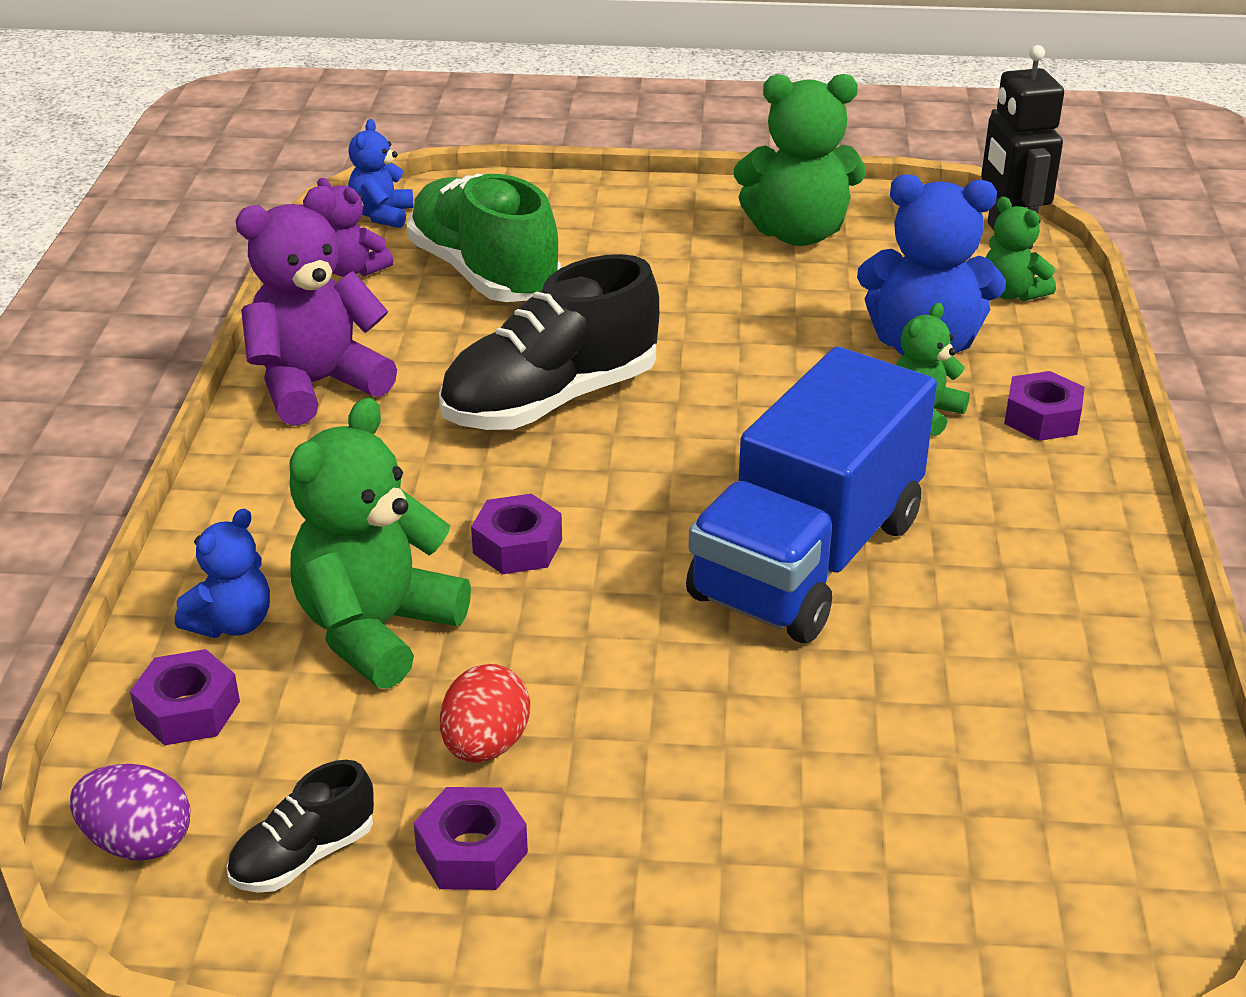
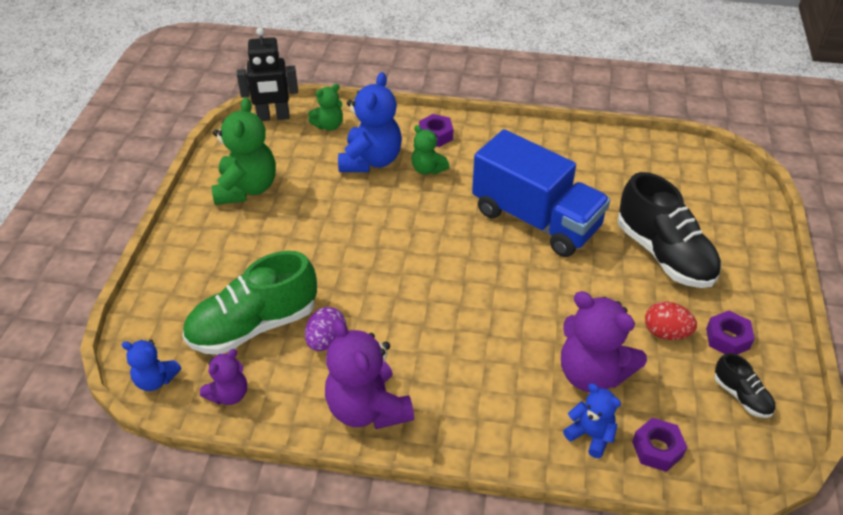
camera: 85 degrees left, 10 degrees up
(138, 842) = (746, 460): purple egg -> purple egg (326, 341)
(376, 630) = (592, 373): green teddy bear -> purple teddy bear
(517, 546) = (526, 318): purple nut -> none
(550, 401) = (399, 300): black shoe -> black shoe (664, 254)

